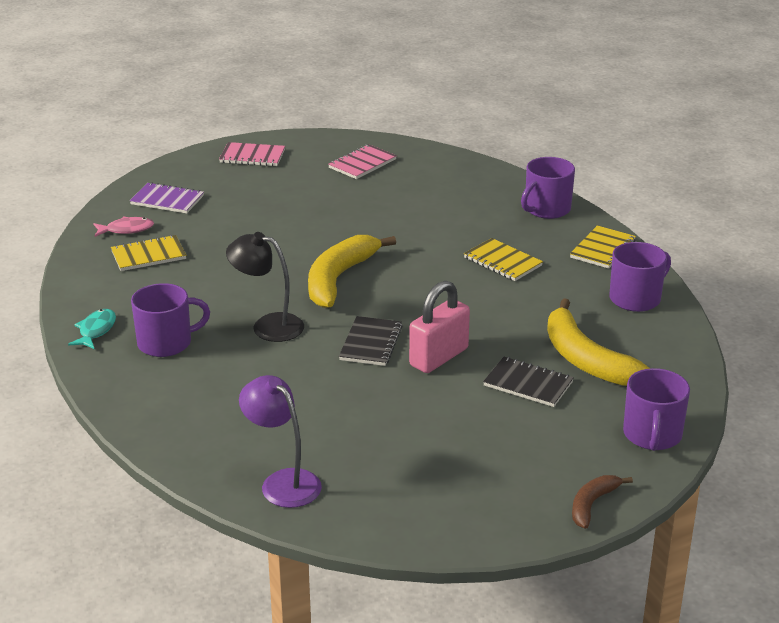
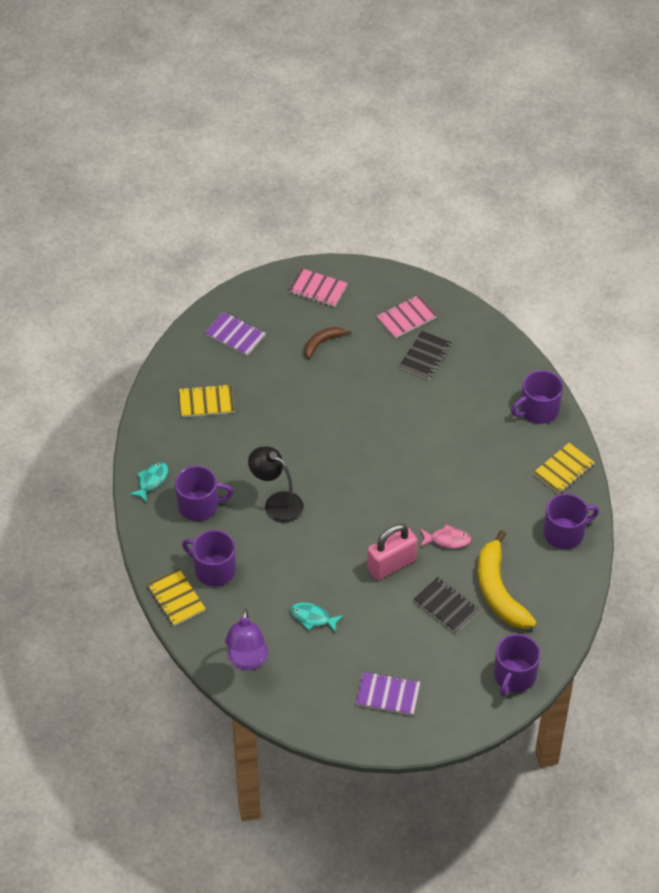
camera: 15 degrees right, 20 degrees up
(126, 230) = (196, 367): pink fish -> pink fish (447, 540)
(204, 398) = (213, 569): none -> purple mug
(283, 482) = (247, 661): purple lamp -> purple lamp turned 150 degrees counterclockwise
(338, 279) = (344, 461): yellow banana -> none
(357, 423) = (313, 618): none -> turquoise fish
(370, 343) = (346, 538): black notebook -> black notebook (425, 356)
(495, 483) = (388, 695): none -> purple notebook
(502, 262) = (478, 468): yellow notebook -> yellow notebook (176, 598)
(592, 504) = (446, 728): brown banana -> brown banana (322, 343)

